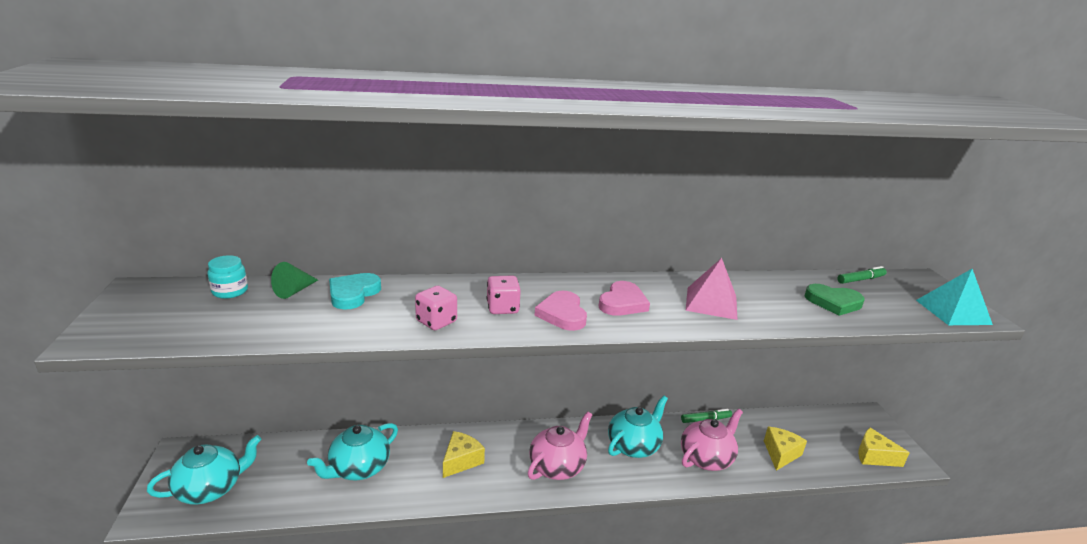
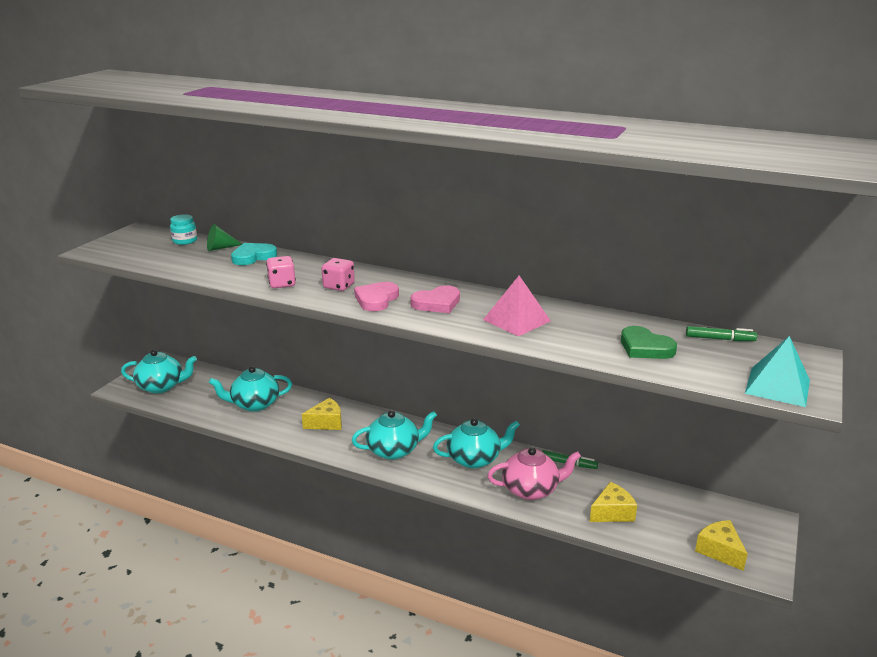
camera: 35 degrees right, 0 degrees up
(557, 466) = (394, 450): pink teapot -> turquoise teapot

